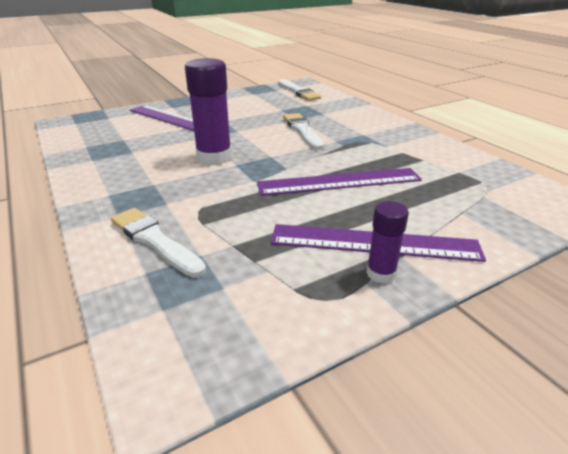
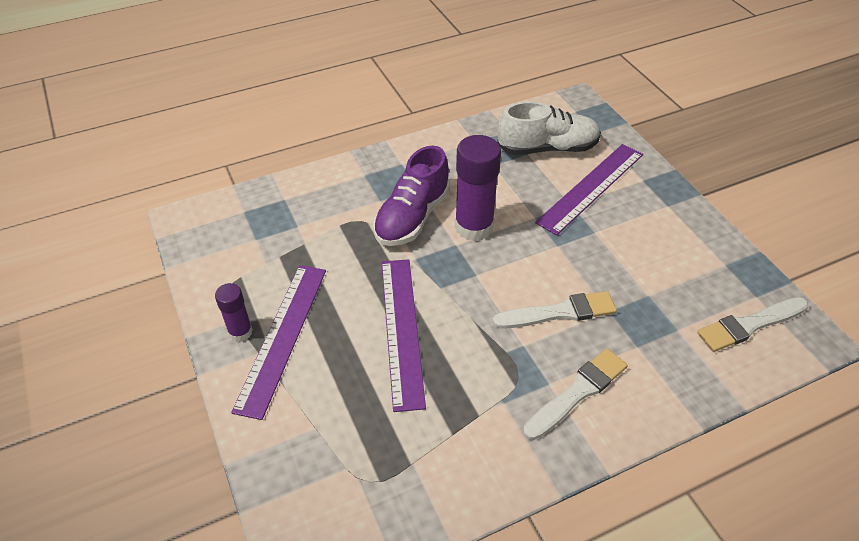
camera: 95 degrees right, 15 degrees up
(120, 132) = (547, 148): none -> white shoe
(155, 240) = (322, 199): white brush -> white brush (577, 392)
(197, 184) = (412, 217): none -> purple shoe

